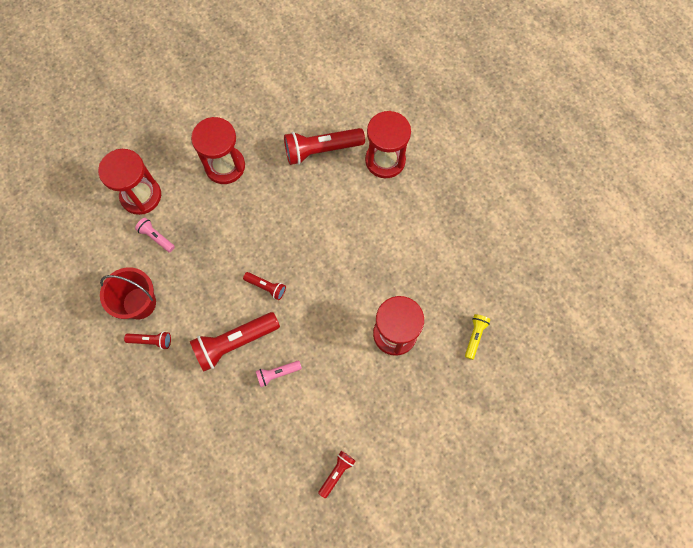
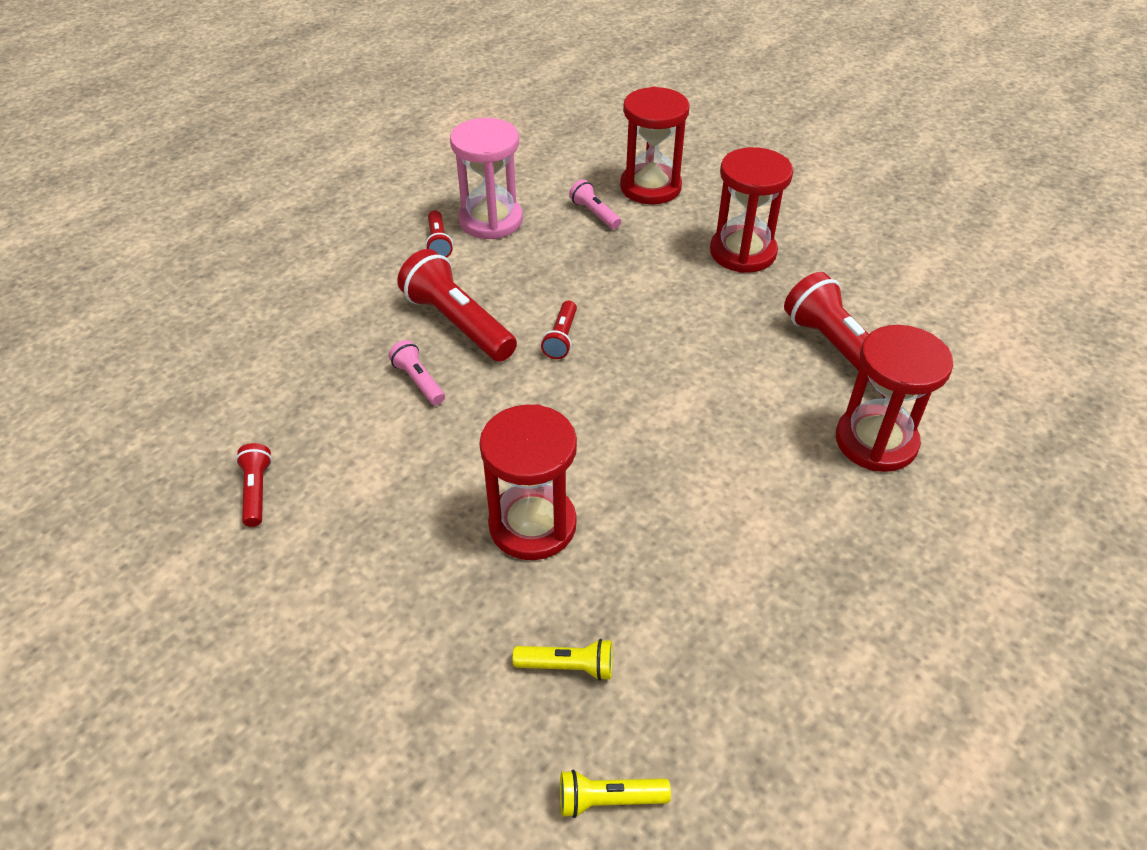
camera: 75 degrees right, 25 degrees down
(139, 303) = (491, 220): red bucket -> pink hourglass
(156, 237) = (594, 214): pink flashlight -> pink flashlight turned 60 degrees counterclockwise
(336, 473) = (256, 491): red flashlight -> red flashlight turned 120 degrees counterclockwise
(536, 335) = (609, 799): none -> yellow flashlight

